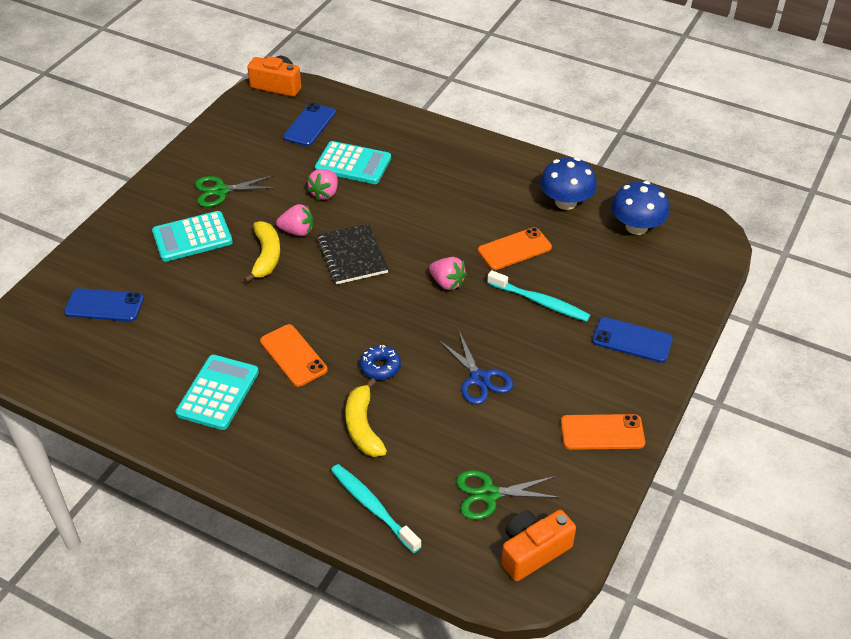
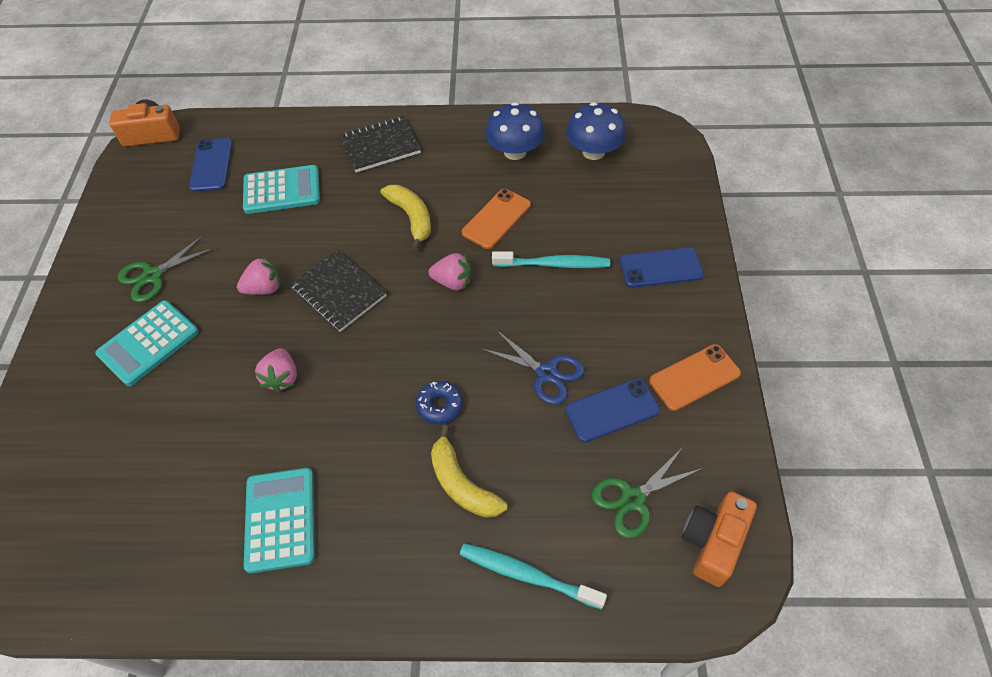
camera: 25 degrees left, 10 degrees up
(104, 305) = (85, 472): blue phone -> blue phone (612, 410)
(266, 256) = (245, 331): yellow banana -> yellow banana (411, 218)
(293, 355) = (340, 435): orange phone -> none
(325, 193) = (270, 234): pink strawberry -> pink strawberry (282, 377)
(453, 157) = (380, 146): none -> black notebook

